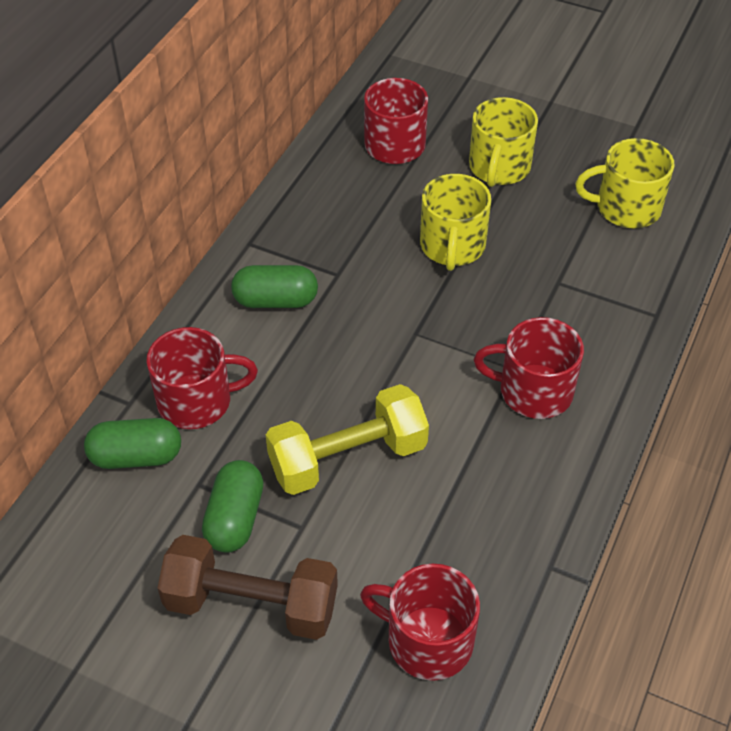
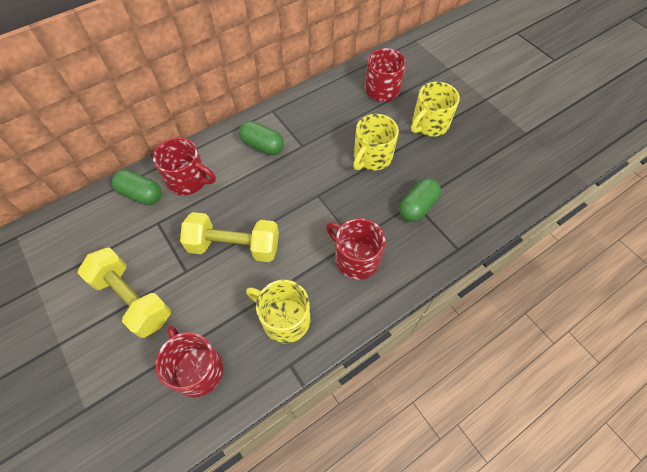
camera: 30 degrees right, 10 degrees up
(235, 518) = (159, 249): green capsule -> green capsule (417, 207)
(251, 604) = (132, 299): brown dumbbell -> yellow dumbbell
(626, 208) = (486, 178): yellow mug -> yellow mug (284, 319)

